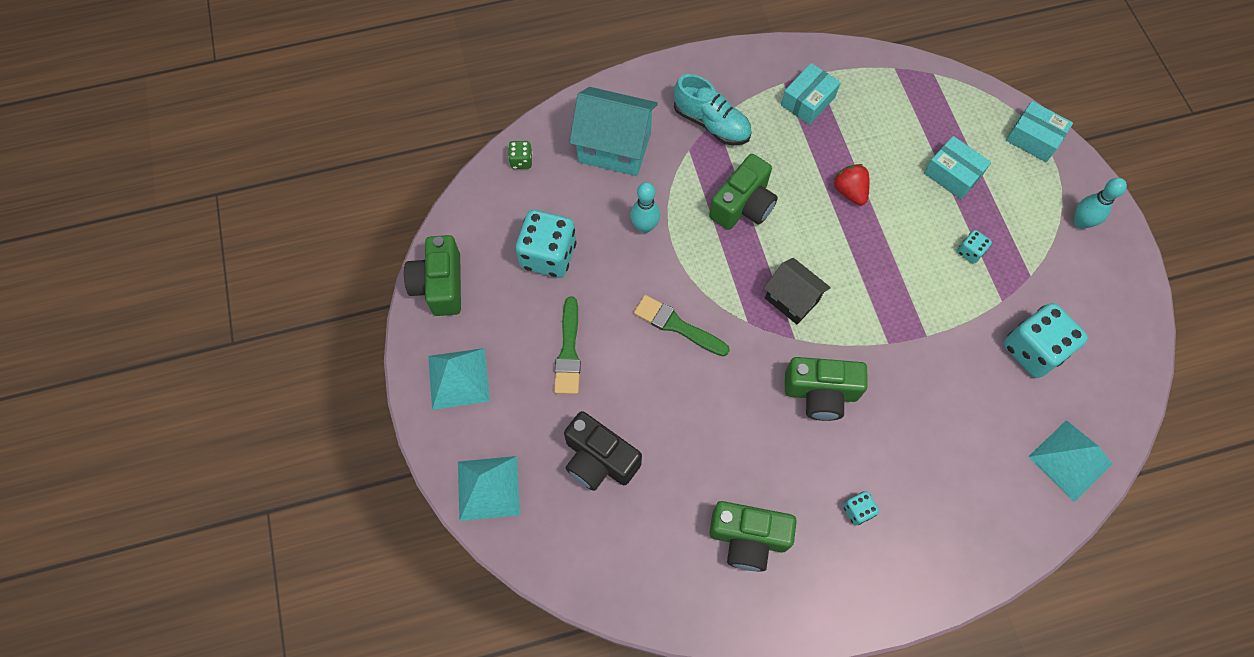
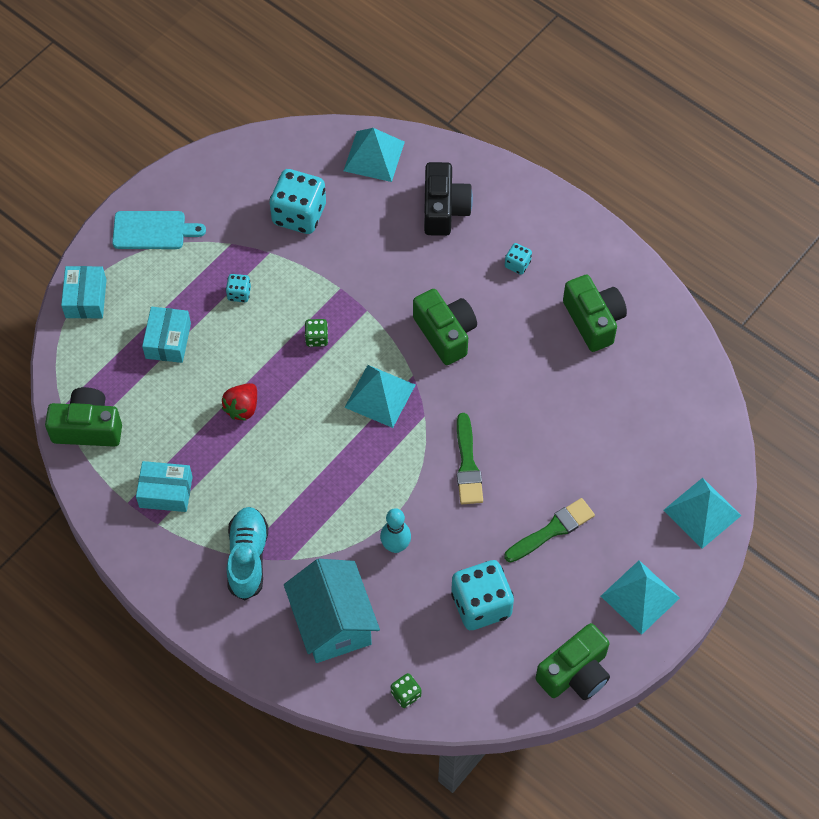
camera: 125 degrees left, 5 degrees down
(599, 460) = (618, 451): black camera -> black camera (444, 209)
(743, 205) = (316, 481): green camera -> green camera (88, 427)
(792, 299) = (380, 395): black house -> turquoise pyramid
(883, 285) = (317, 338): none -> green dice
(1080, 222) = (153, 230): turquoise bowling pin -> turquoise cutting board

